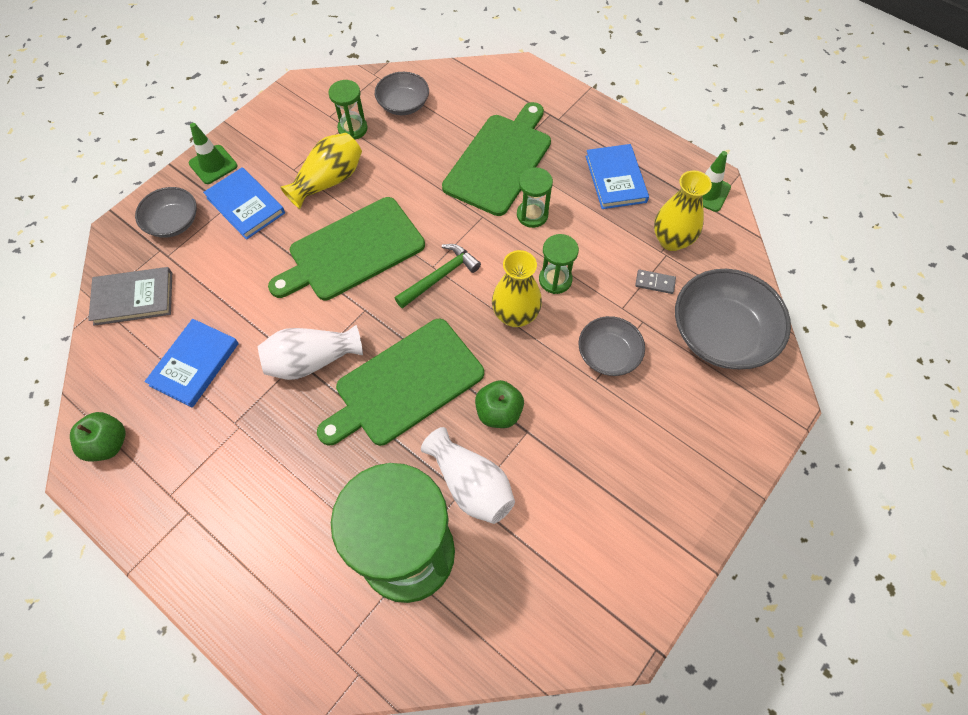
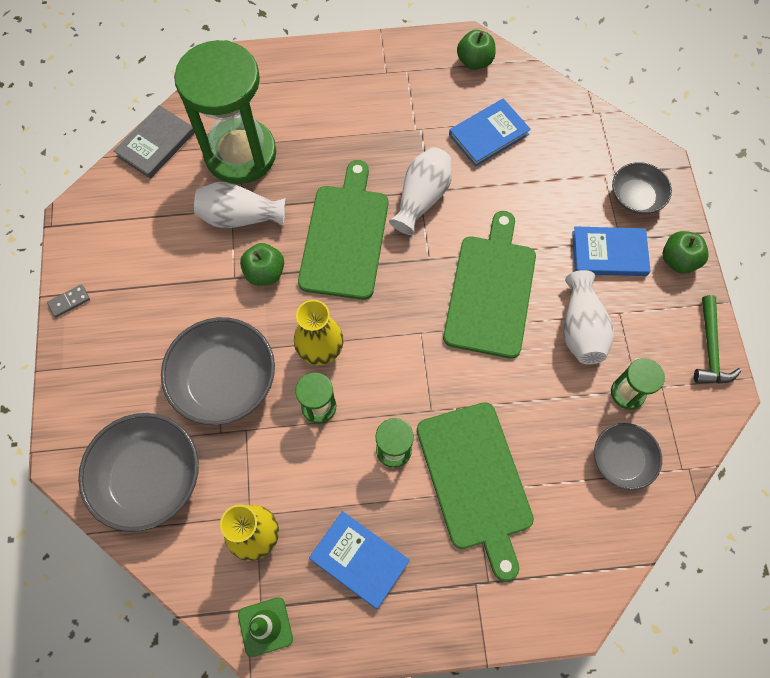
camera: 135 degrees right, 5 degrees up
(133, 298) = (582, 134): grey book -> grey book (156, 144)
(194, 364) = (488, 135): blue book -> blue book turned 75 degrees clockwise
(213, 165) = (678, 260): green traffic cone -> green apple
(328, 181) = (581, 328): yellow vase -> white vase
(440, 276) = (406, 330): green hammer -> green hammer (710, 348)
(608, 354) = (225, 380): grey bowl -> grey bowl, size x1.71
(655, 282) = (238, 478): grey domino -> grey domino (69, 301)

